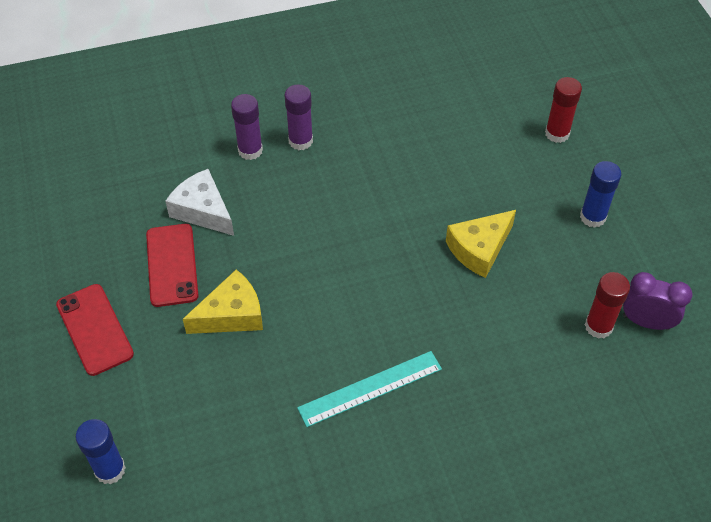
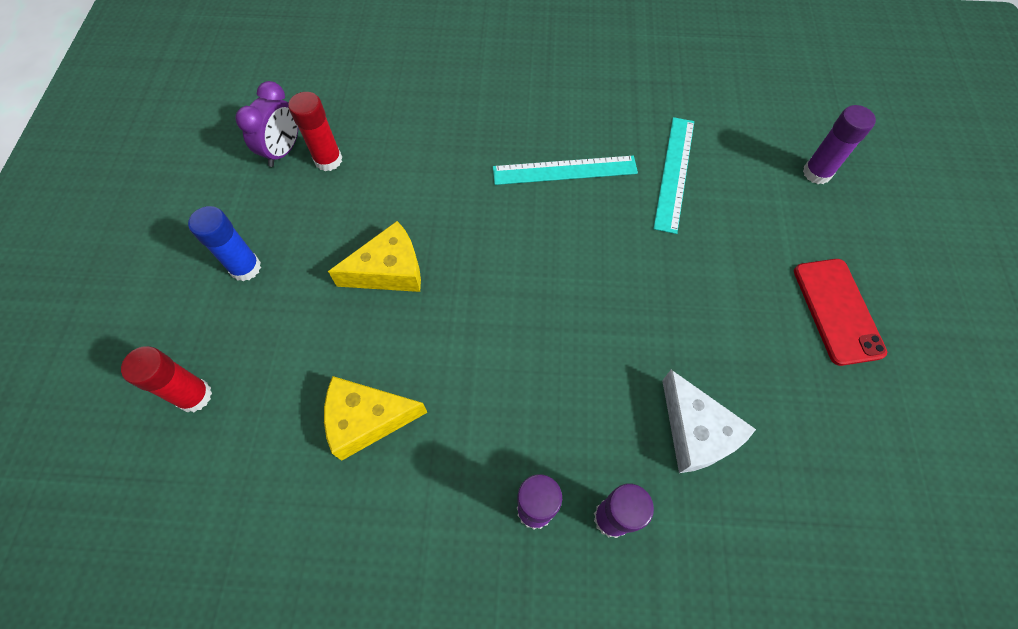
camera: 160 degrees left, 10 degrees up
(110, 470) = (817, 173): blue glue stick -> purple glue stick
(171, 265) = (744, 364): red phone -> none
(231, 314) = (682, 281): yellow cheese -> yellow cheese (367, 419)
(260, 421) = (674, 173): none -> turquoise ruler
(646, 322) = (283, 151): purple clock -> purple clock turned 105 degrees counterclockwise

